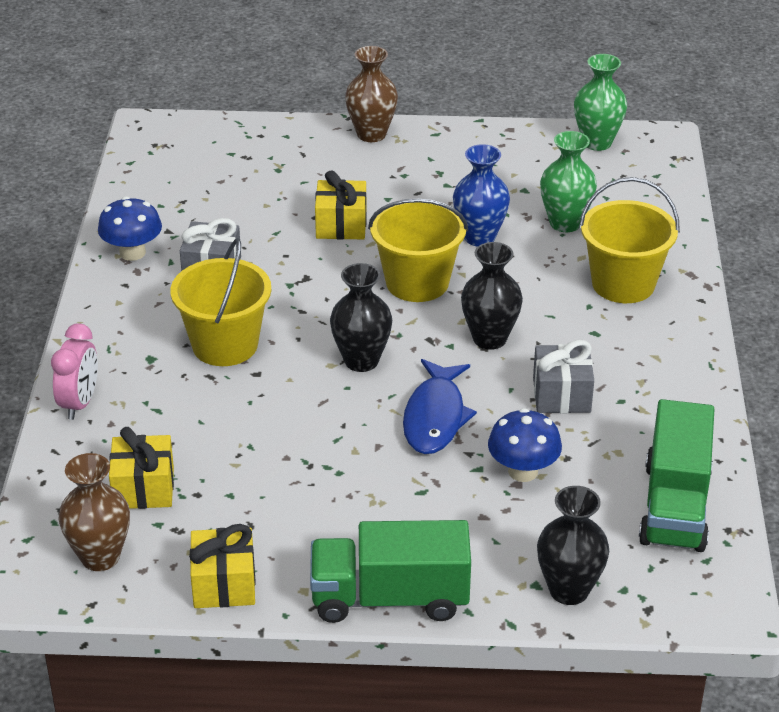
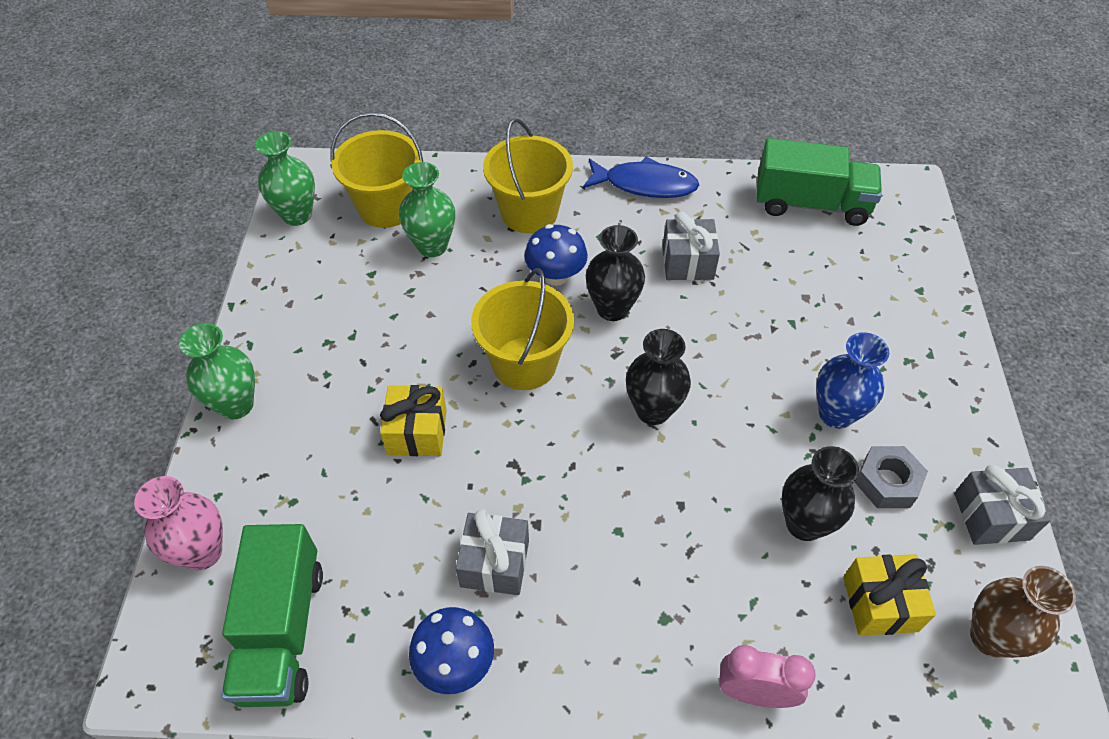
camera: 90 degrees left, 15 degrees up
(224, 584) = (991, 516): yellow gift -> grey gift
(225, 345) = (636, 539): yellow bucket -> yellow bucket (386, 207)
(238, 135) = (203, 552): none -> pink vase
(269, 513) = (887, 482): none -> grey nut
(371, 134) = (236, 405): brown vase -> green vase
(390, 598) = (966, 386): green truck -> green truck (282, 631)
(435, 417) = (729, 351): blue fish -> blue fish (645, 184)
(479, 237) = (450, 311): blue vase -> blue vase (836, 414)
(523, 471) = (790, 292): blue mushroom -> blue mushroom (555, 275)
(569, 590) = (920, 270): black vase -> black vase (804, 524)

